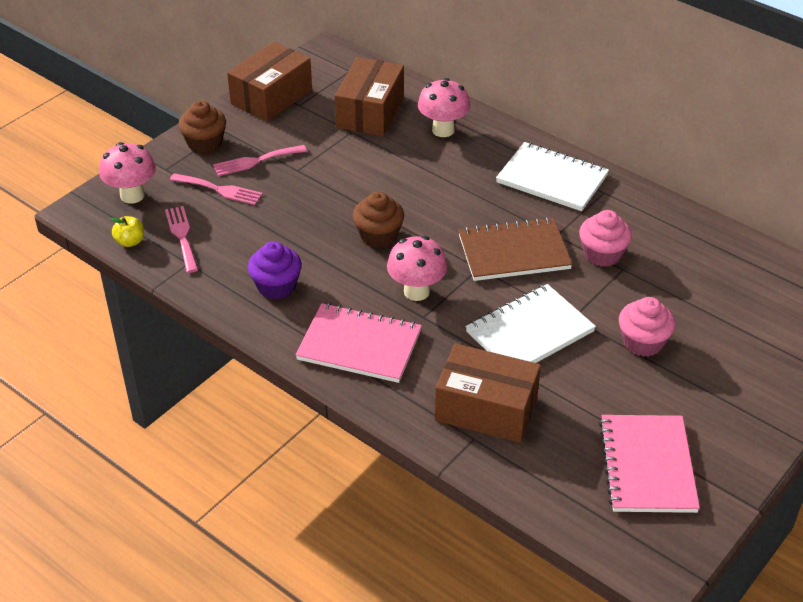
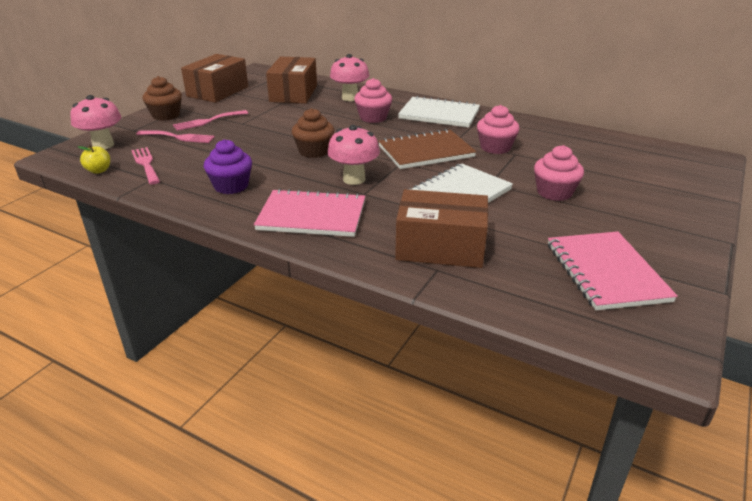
camera: 10 degrees left, 10 degrees down
(464, 176) = (373, 117): none -> pink cupcake

